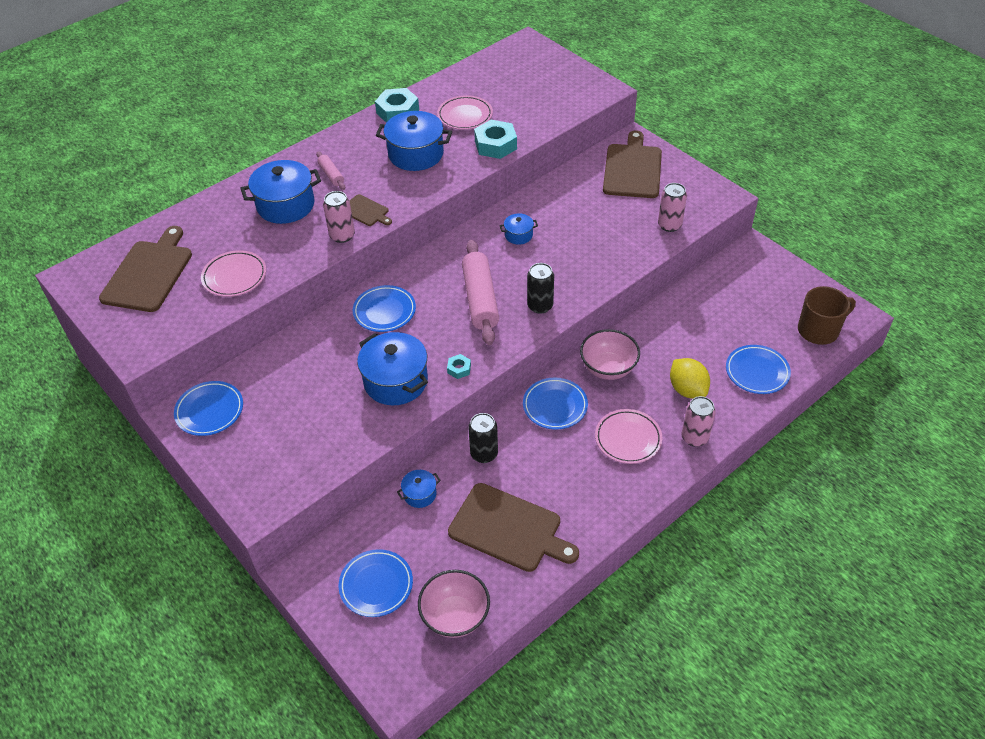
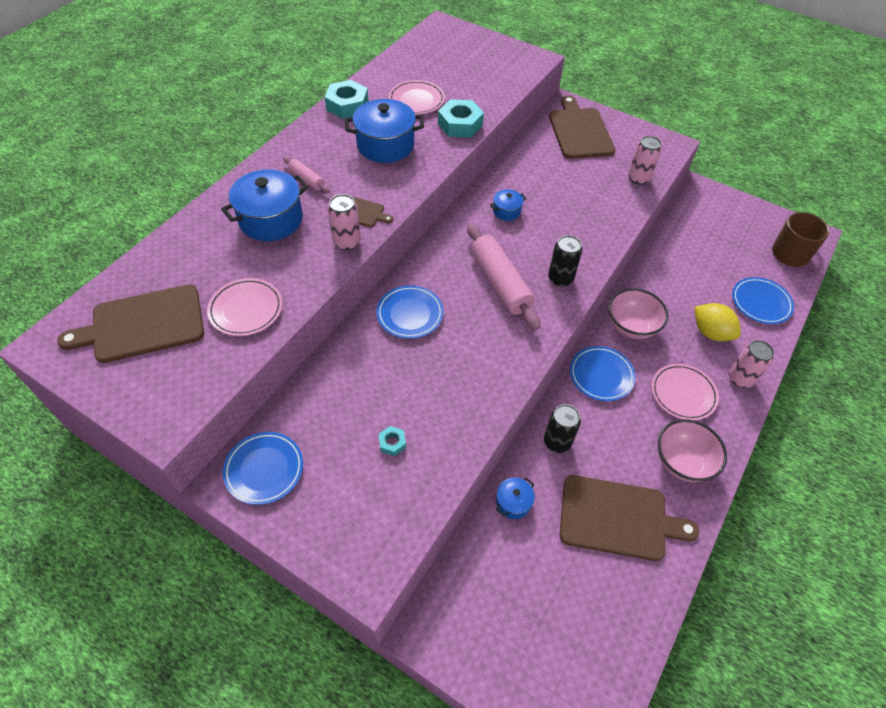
camera: 20 degrees left, 5 degrees up
(149, 273) = (142, 324): brown cutting board -> brown cutting board turned 105 degrees counterclockwise
(376, 585) = (513, 621): blue plate -> none
(395, 381) = (455, 388): blue pot -> none
(455, 616) = (610, 634): pink bowl -> pink bowl (682, 462)
(459, 369) = (513, 361): turquoise nut -> turquoise nut (392, 443)

